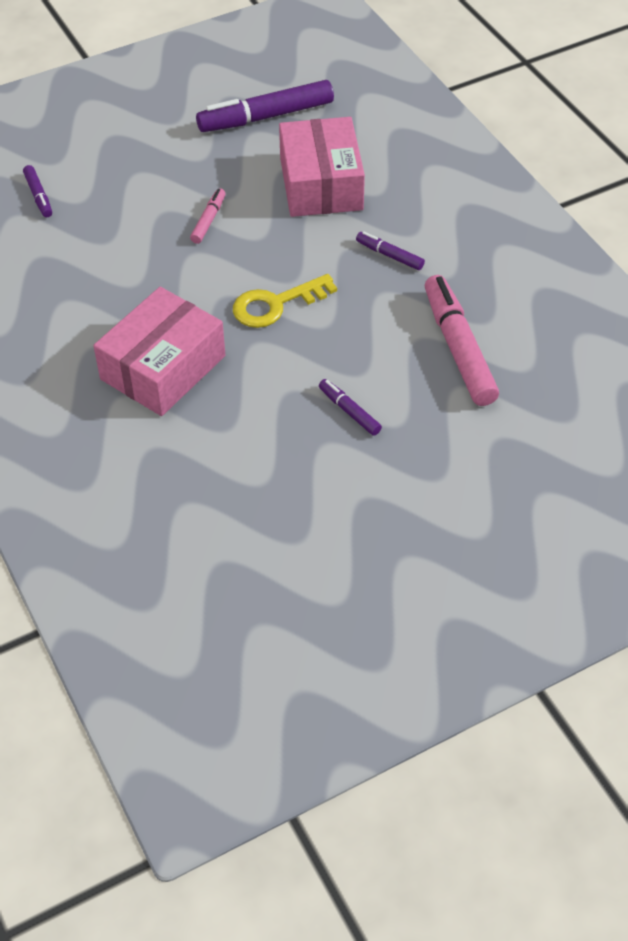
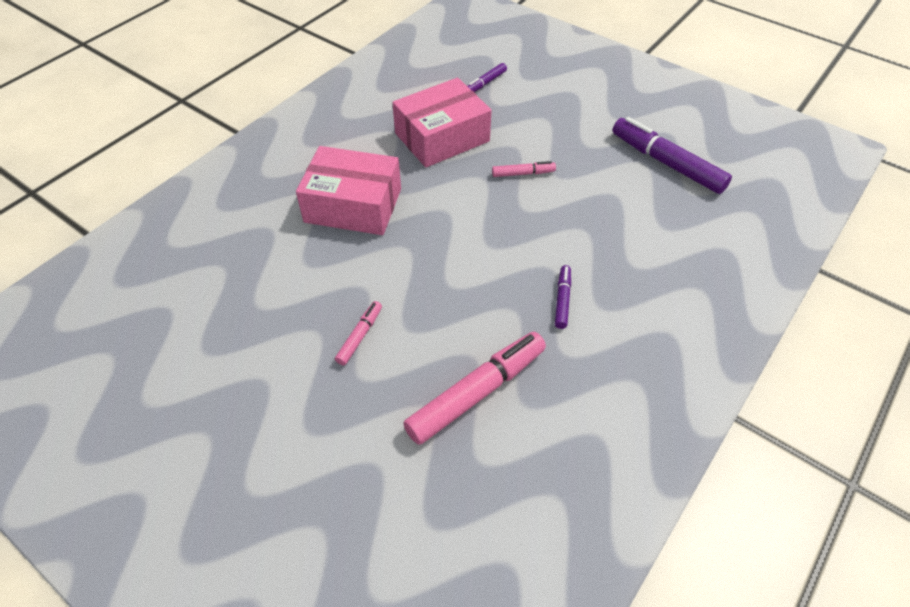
camera: 65 degrees right, 0 degrees up
(276, 304) = (456, 245): yellow key -> none
(321, 184) = (615, 224): pink box -> pink box (442, 137)
(349, 411) = (359, 336): purple marker -> pink marker

